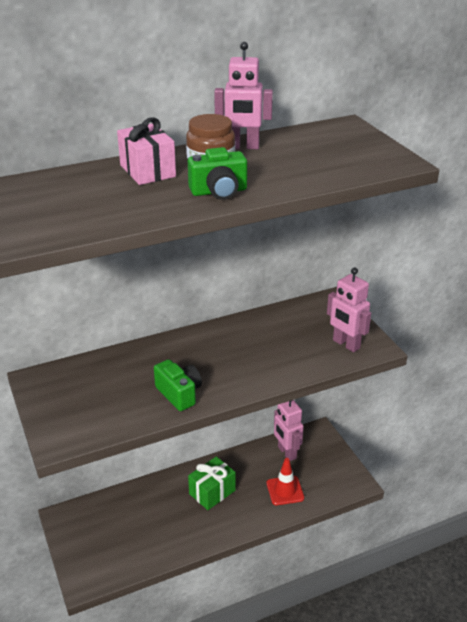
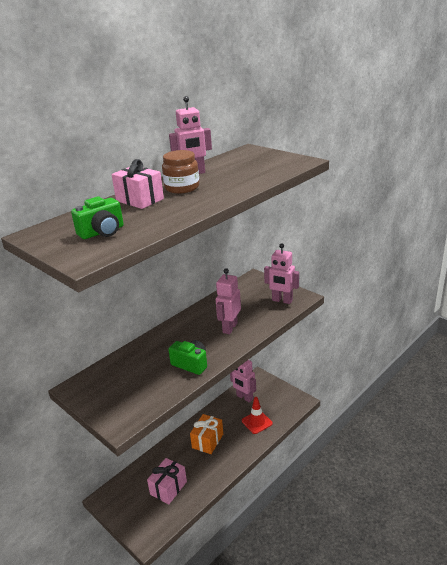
camera: 20 degrees left, 5 degrees down
(137, 532) = (168, 488): none -> pink gift
(212, 492) = (207, 441): green gift -> orange gift
(219, 192) = (202, 200): green camera -> green camera (102, 232)
(255, 361) = (229, 328): none -> pink robot

